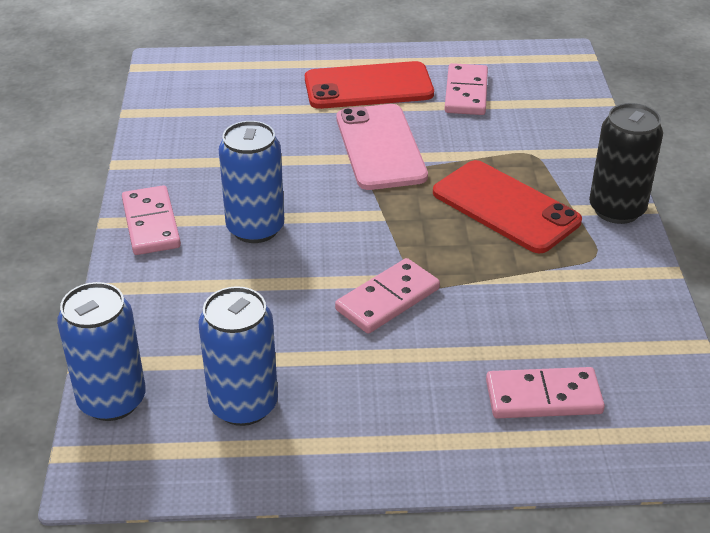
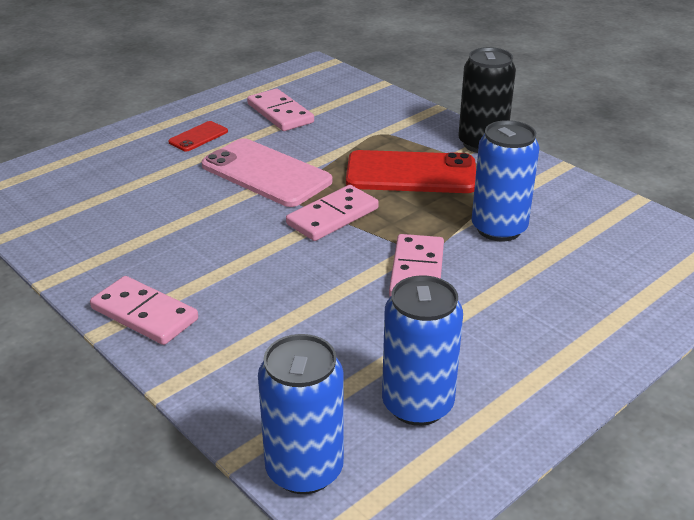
camera: 40 degrees left, 5 degrees down
(255, 228) = (244, 273): blue can -> blue can (499, 228)
(368, 87) = (198, 137): red phone -> red phone, size x0.48
(543, 397) = (602, 278): pink domino -> pink domino (332, 216)

